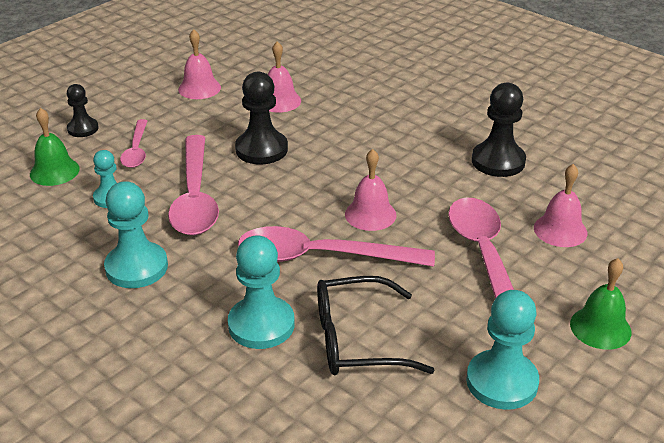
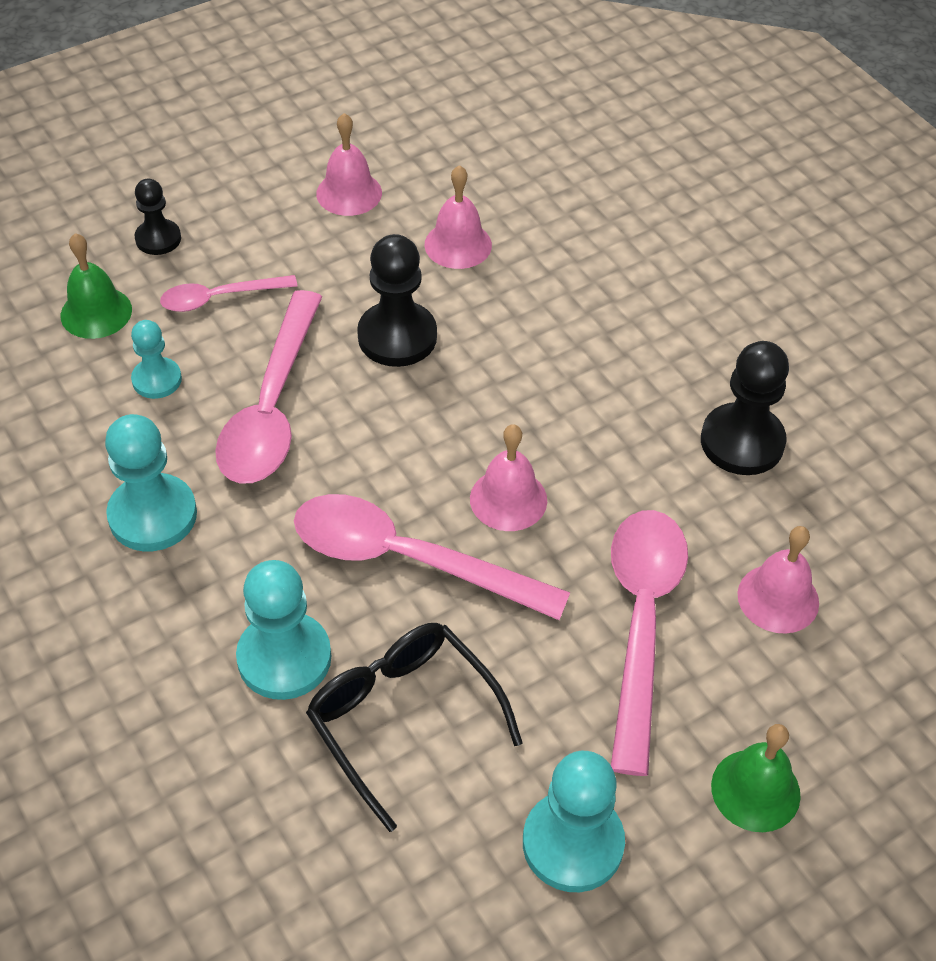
camera: 15 degrees right, 15 degrees up
(136, 150) = (219, 298): pink spoon -> pink spoon turned 60 degrees clockwise
(356, 340) = (402, 718): black glasses -> black glasses turned 45 degrees clockwise

